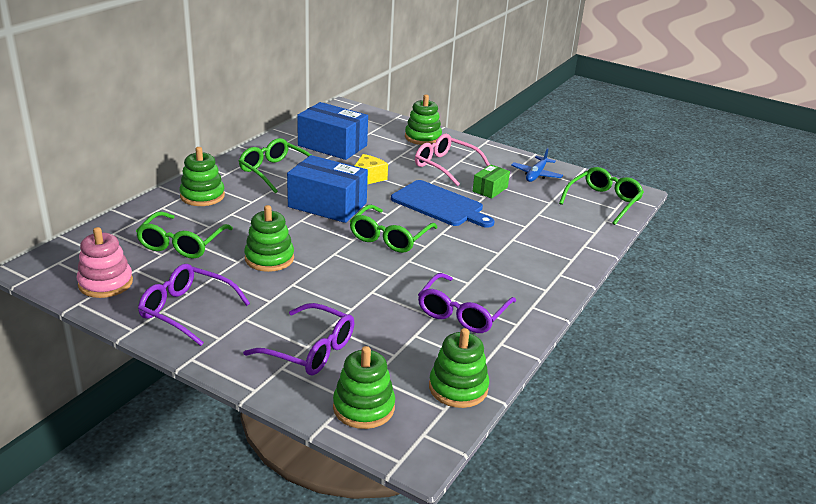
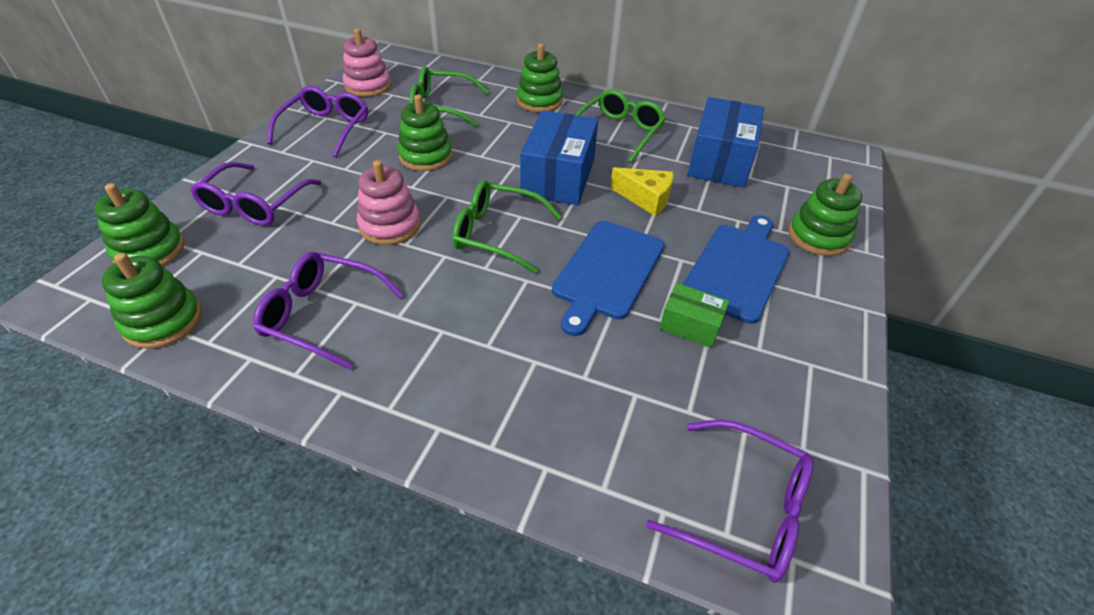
camera: 80 degrees right, 15 degrees up
(365, 281) = (390, 226): none -> pink stacking toy
(445, 166) = (737, 268): pink glasses -> blue cutting board
(536, 174) = (790, 388): blue plane -> none
(603, 201) = (744, 509): green glasses -> purple glasses

